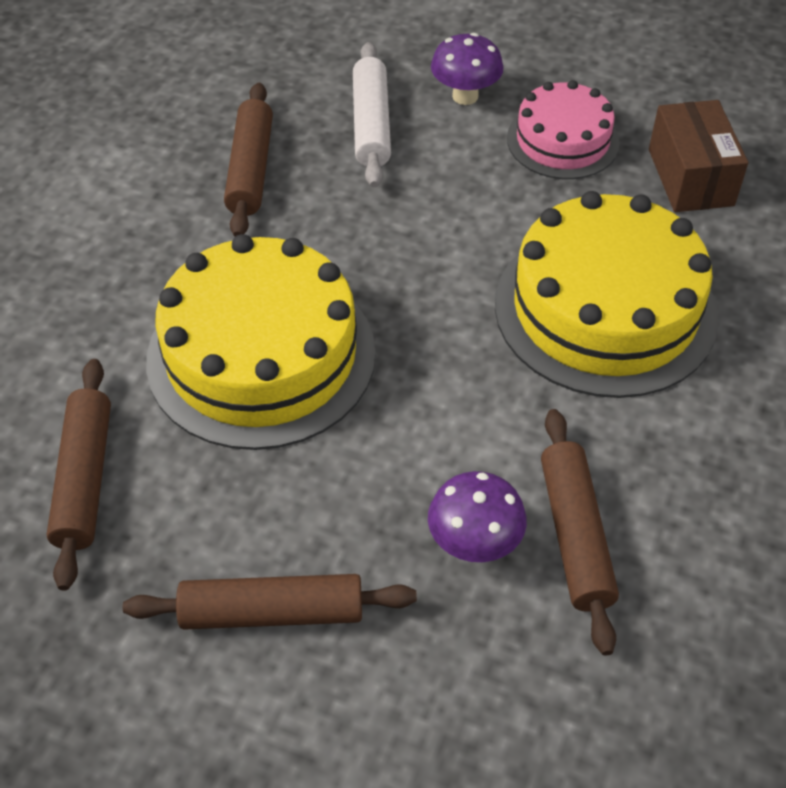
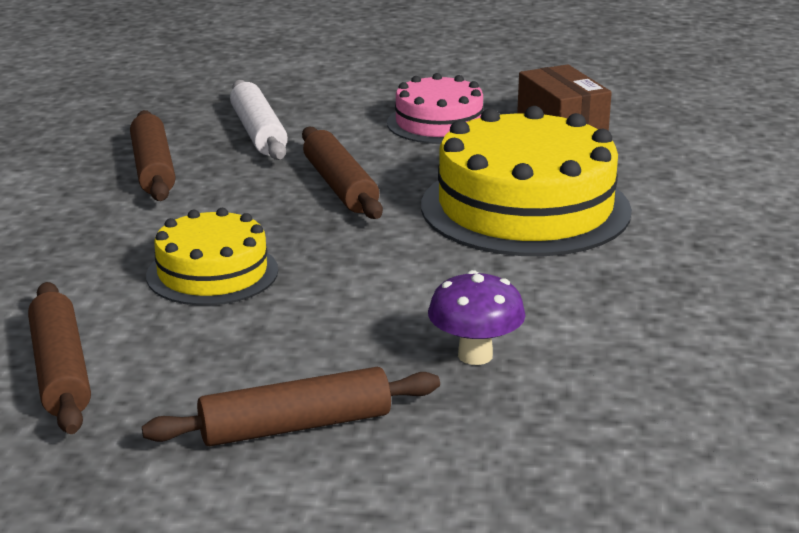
camera: 15 degrees left, 25 degrees down
(261, 355) = (212, 273): yellow cake -> yellow cake, size x0.57
(465, 96) = (338, 109): purple mushroom -> none
(575, 535) = (567, 337): brown rolling pin -> brown rolling pin (340, 186)

